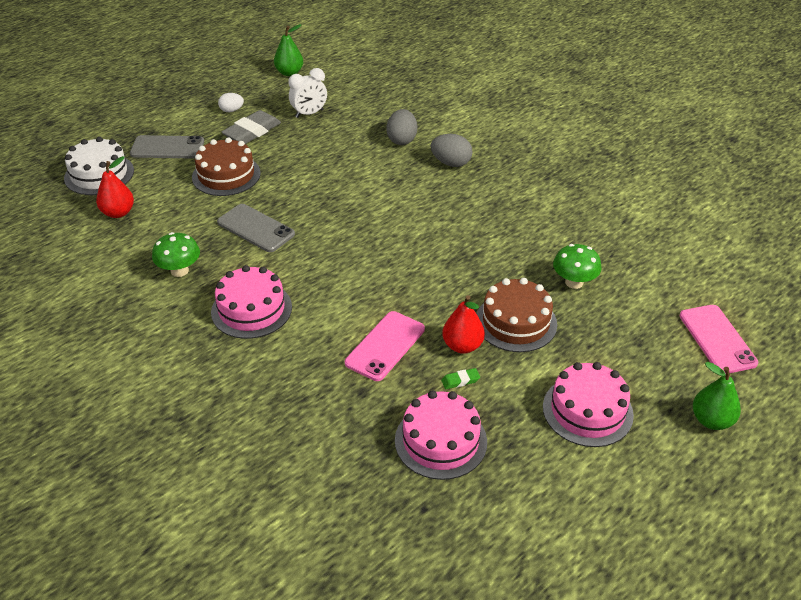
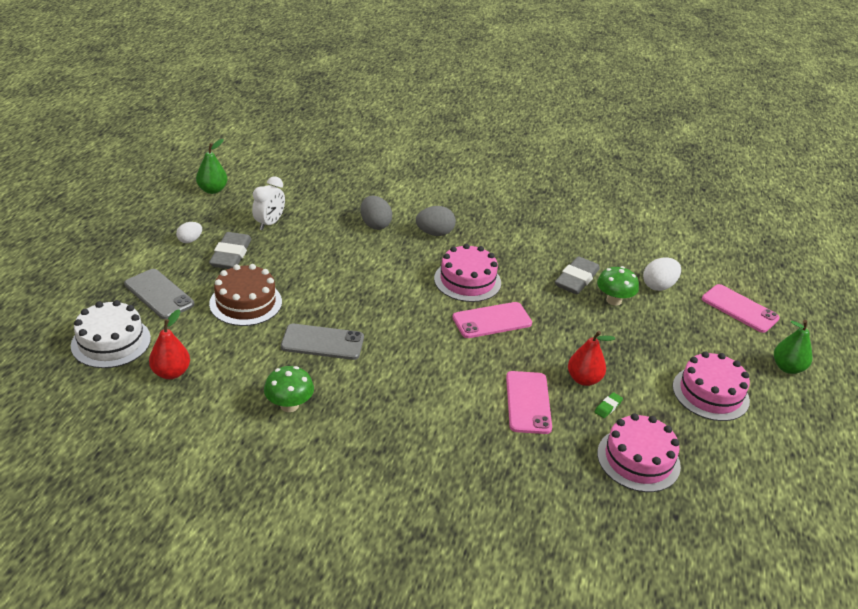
camera: 35 degrees left, 5 degrees down
(167, 148) = (159, 294): grey phone -> grey phone turned 75 degrees clockwise
(251, 309) = (390, 415): pink cake -> pink cake (467, 280)
(426, 260) = (492, 321): none -> pink phone
(516, 322) = (603, 346): brown cake -> none
(553, 249) = (576, 279): none -> grey eraser
(641, 284) = (658, 286): none -> white egg

